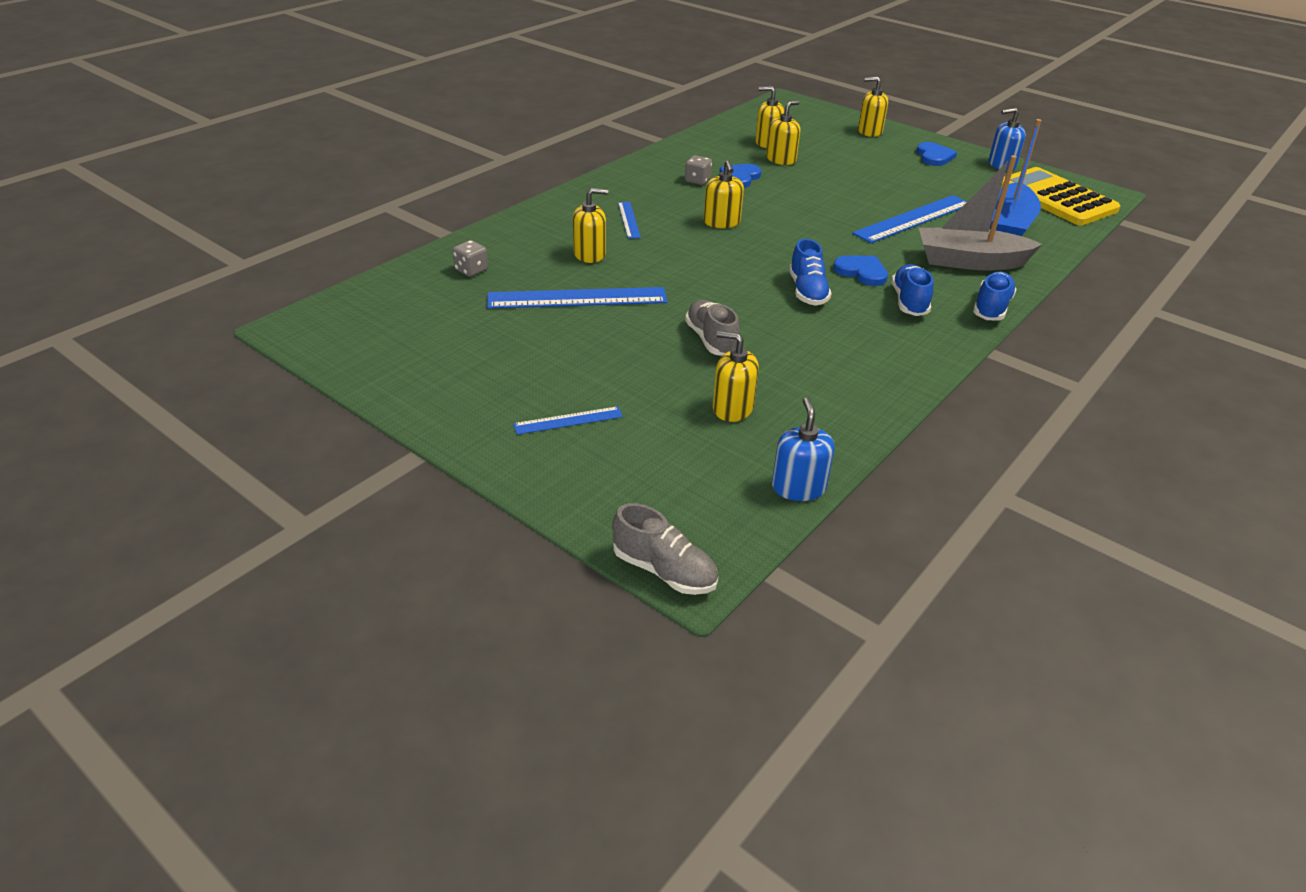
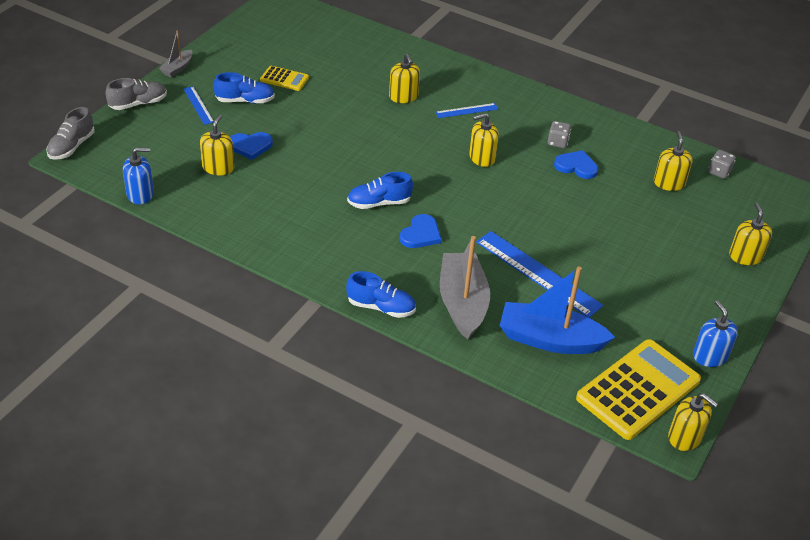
camera: 80 degrees right, 5 degrees up
(452, 439) = (177, 68): none -> grey boat
(471, 270) = (364, 51): grey dice -> grey dice (719, 172)
(520, 337) = (284, 79): none -> yellow calculator
(577, 298) = (339, 96): blue ruler -> none
(711, 340) = (298, 157): grey shoe -> grey shoe (138, 104)
(781, 159) = (632, 191): yellow soap dispenser -> yellow soap dispenser (685, 437)
(909, 302) = (378, 258): blue shoe -> blue shoe (245, 101)
(934, 156) = (702, 302): blue heart -> blue heart (250, 146)

